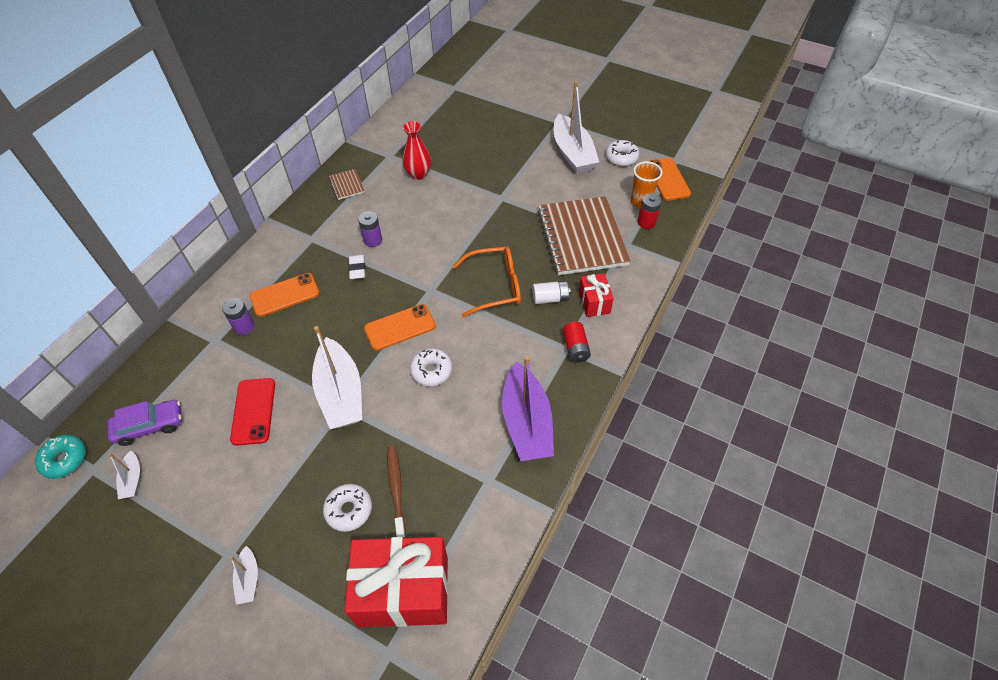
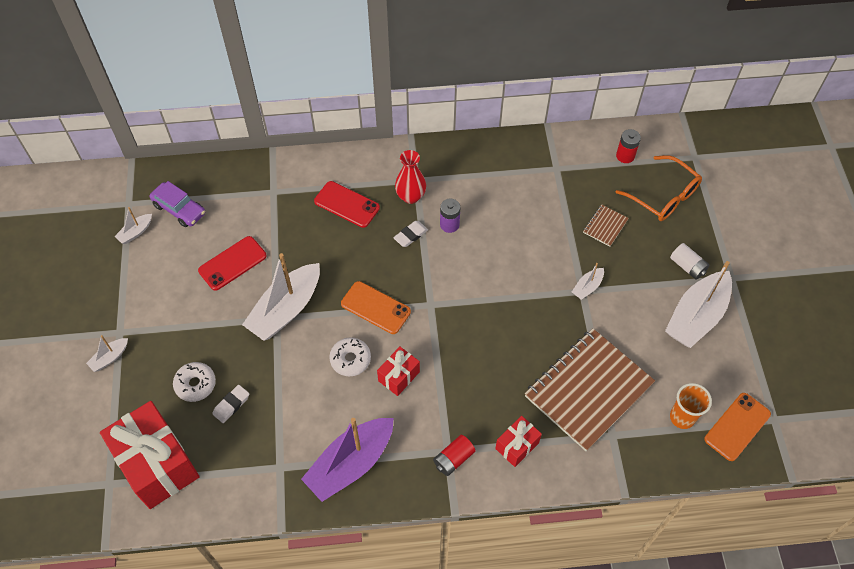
camera: 55 degrees right, 5 degrees up
(65, 459) = (125, 182): turquoise donut -> none
(244, 327) = (298, 201): purple battery -> none
(285, 295) = (347, 204): orange phone -> red phone
(346, 185) = (494, 162): brown notebook -> brown notebook (605, 226)
(396, 489) = (231, 405): brown toothbrush -> white eraser
(418, 174) = (553, 206): red vase -> red vase (410, 196)
(475, 345) = (399, 376): none -> red gift
(495, 286) = (473, 352): orange glasses -> orange glasses (664, 196)
(501, 193) = (587, 287): none -> white boat
(550, 298) = (493, 405): white battery -> white battery (687, 266)
(621, 157) = (730, 365): white donut -> none
(646, 222) = (657, 438): red battery -> red battery (625, 156)

